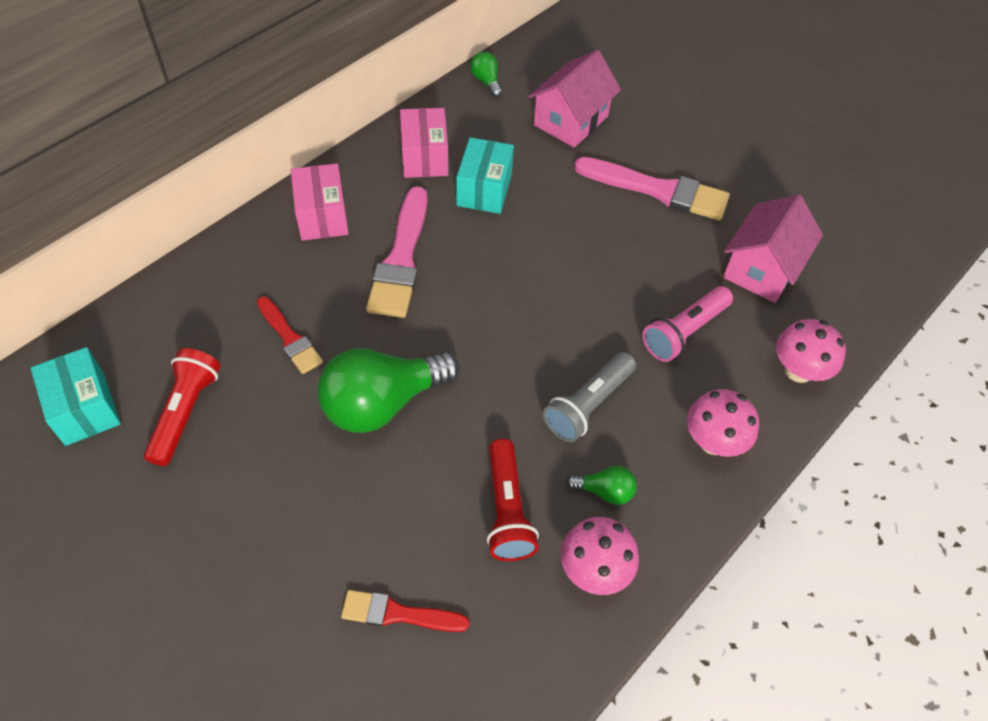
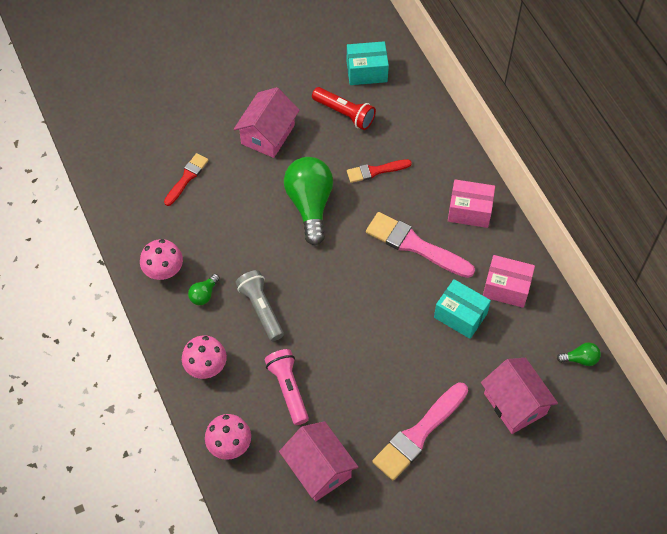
camera: 115 degrees right, 5 degrees up
(261, 514) = (268, 134): none -> pink house
(507, 510) = (216, 243): red flashlight -> none

